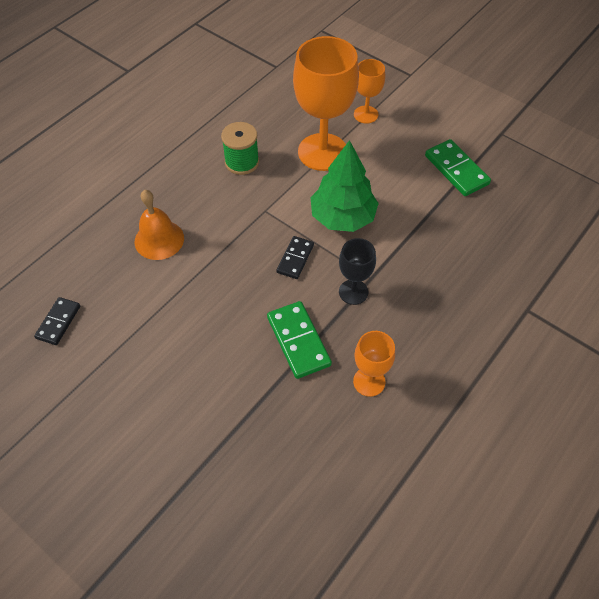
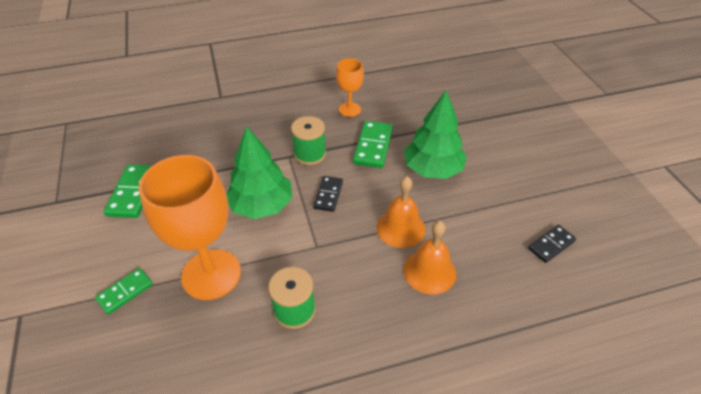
camera: 145 degrees left, 10 degrees down
(206, 263) = (400, 228): none -> orange bell
(214, 347) = (433, 169): none -> green tree
(295, 259) = (328, 195): black domino -> black domino turned 45 degrees counterclockwise
(353, 292) = (310, 154): black goblet -> green spool
(366, 114) = (125, 292): orange goblet -> green domino

